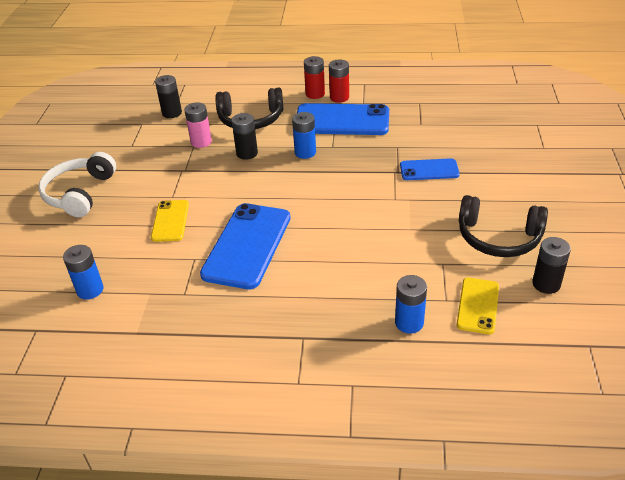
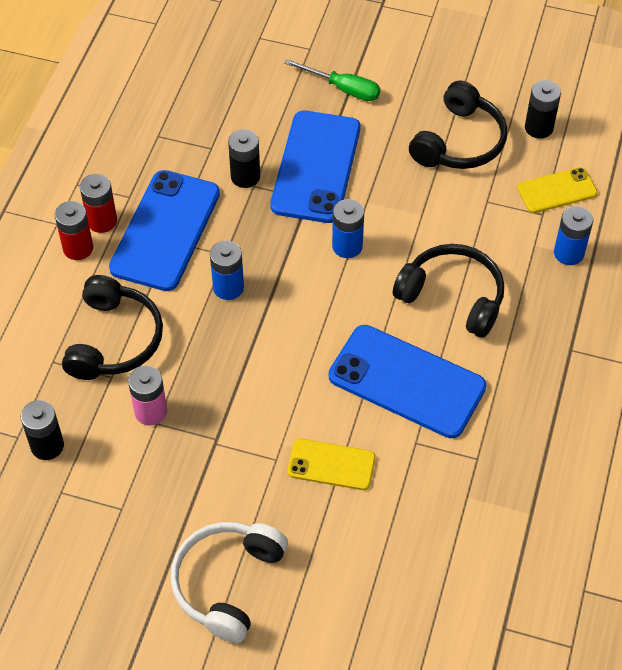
camera: 80 degrees left, 15 degrees up
(79, 193) = (227, 583): white headphones -> white headphones turned 90 degrees clockwise
(90, 290) = (446, 565): blue battery -> blue battery (347, 246)
(247, 153) = (203, 356): black battery -> black battery (245, 176)
(334, 258) = (453, 297): none -> black headphones
(429, 170) = (316, 167): blue phone -> blue phone, size x1.82
(478, 305) = (557, 190): yellow phone -> yellow phone turned 45 degrees counterclockwise
(514, 169) = (343, 89): none -> green screwdriver

